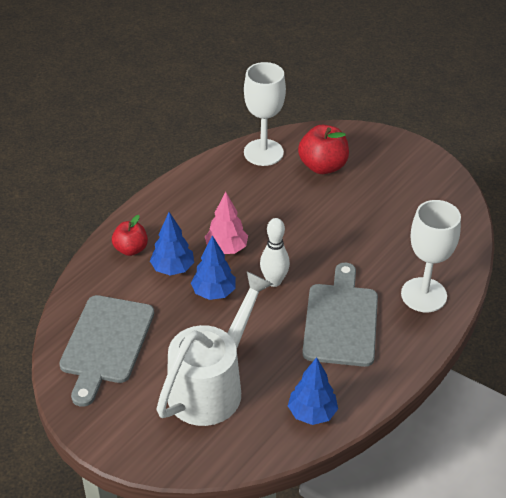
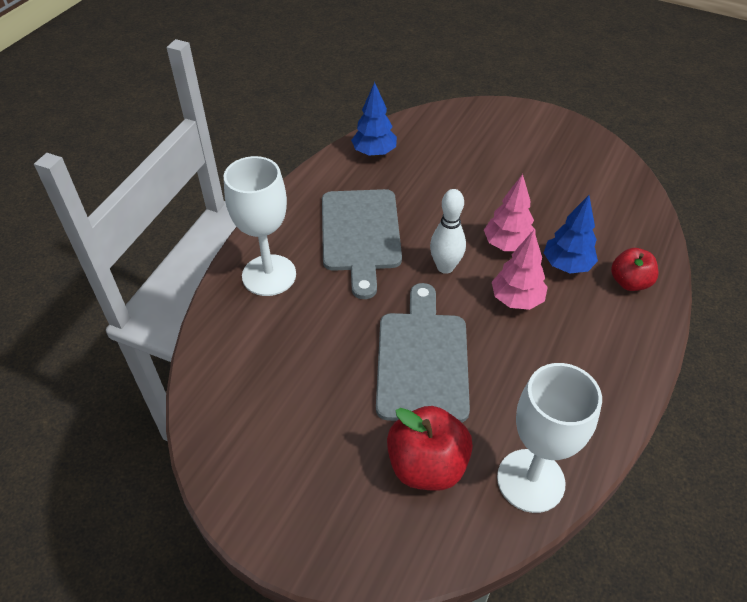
camera: 170 degrees right, 5 degrees up
(106, 343) = (588, 182): grey cutting board -> grey cutting board (422, 360)
(212, 385) = (471, 162): white watering can -> none
(214, 293) = (507, 245): blue tree -> pink tree

